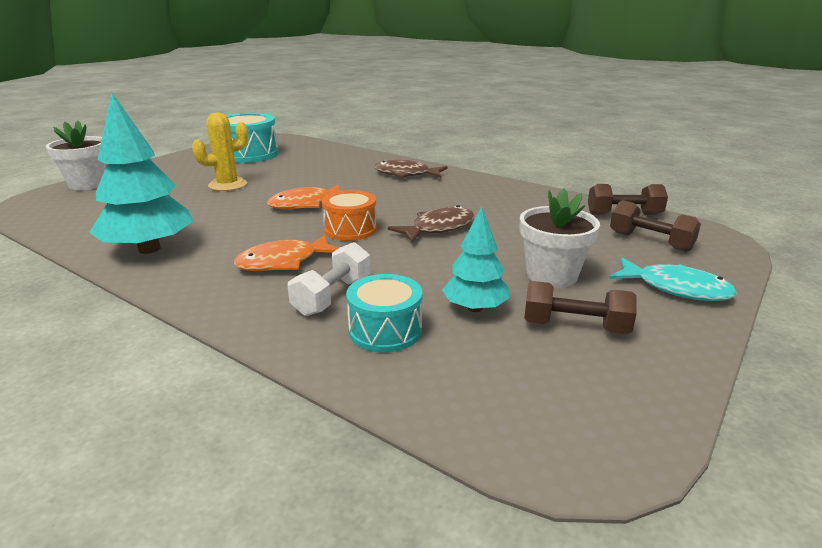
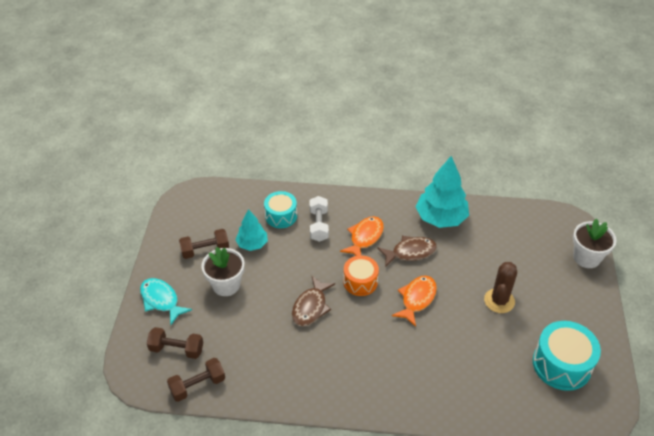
camera: 150 degrees right, 20 degrees up
(228, 185) = (499, 301): yellow cactus -> brown cactus
(406, 174) = (393, 385): brown fish -> brown fish (410, 252)
(676, 288) = (161, 300): turquoise fish -> turquoise fish turned 45 degrees clockwise

